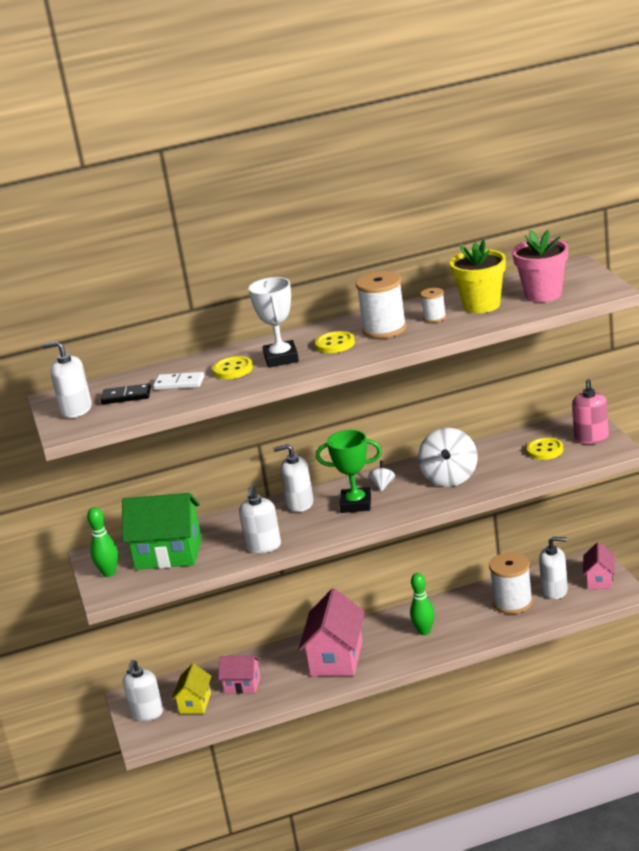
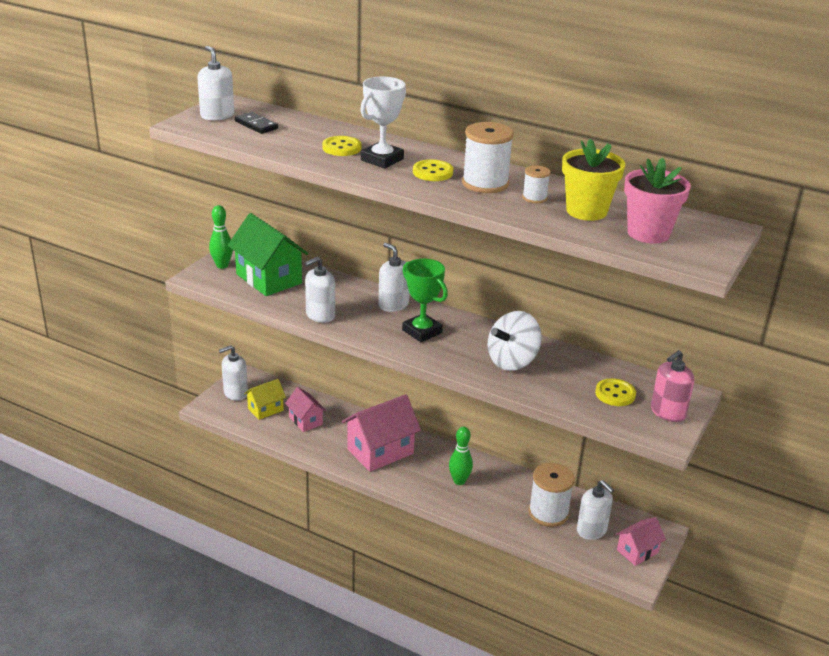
camera: 40 degrees right, 5 degrees up
(179, 383) = (297, 136): white domino -> none
(382, 485) = (463, 332): white spinning top -> none

